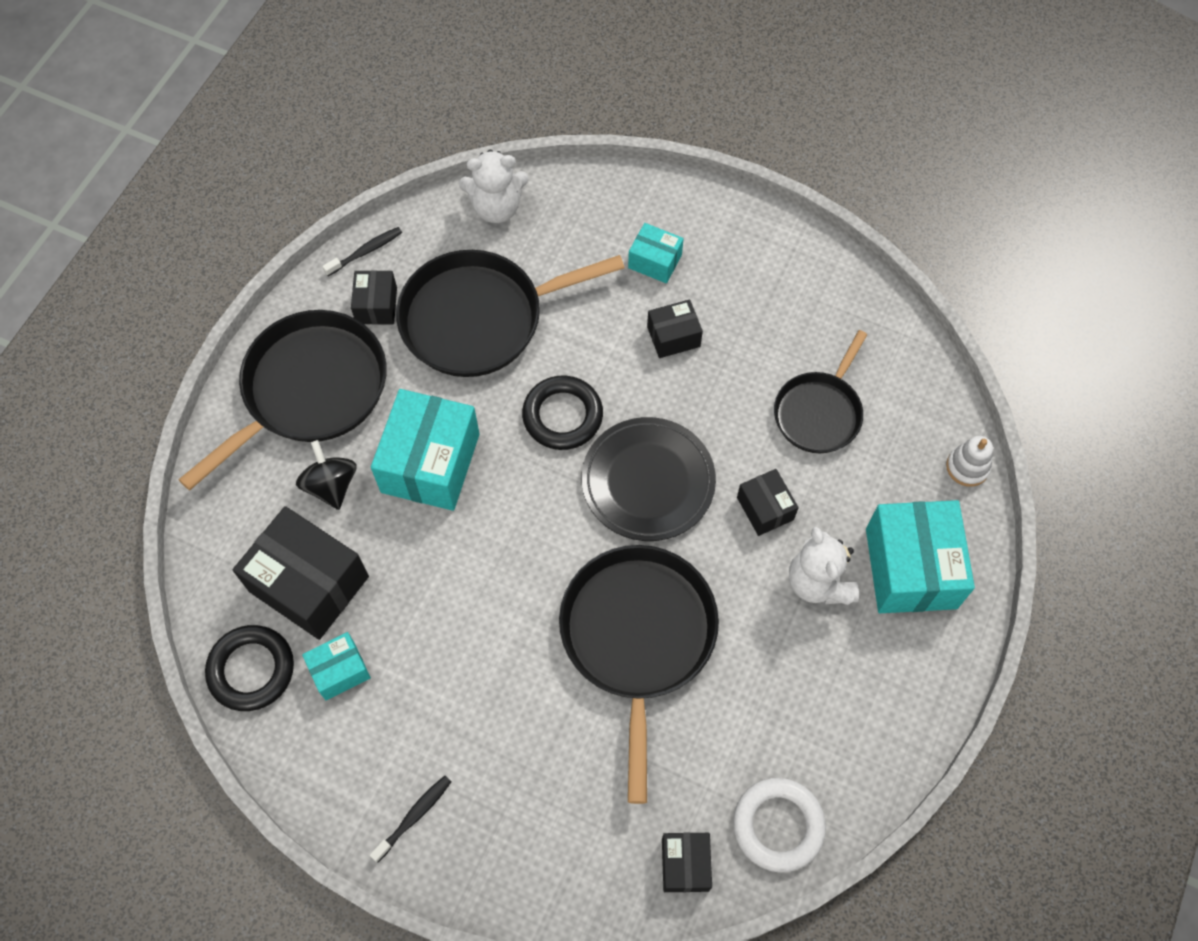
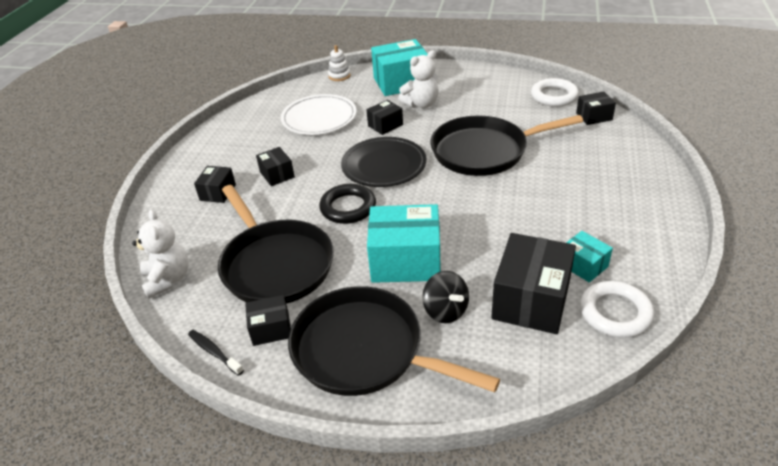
camera: 100 degrees left, 25 degrees down
(251, 670) = (615, 313): black ring -> white ring
(331, 485) = (445, 311): black spinning top -> black spinning top turned 90 degrees counterclockwise
(414, 816) = (647, 208): black toothbrush -> none
(655, 261) = (218, 192): turquoise box -> black box
(819, 412) = (319, 118): black pan -> white plate

